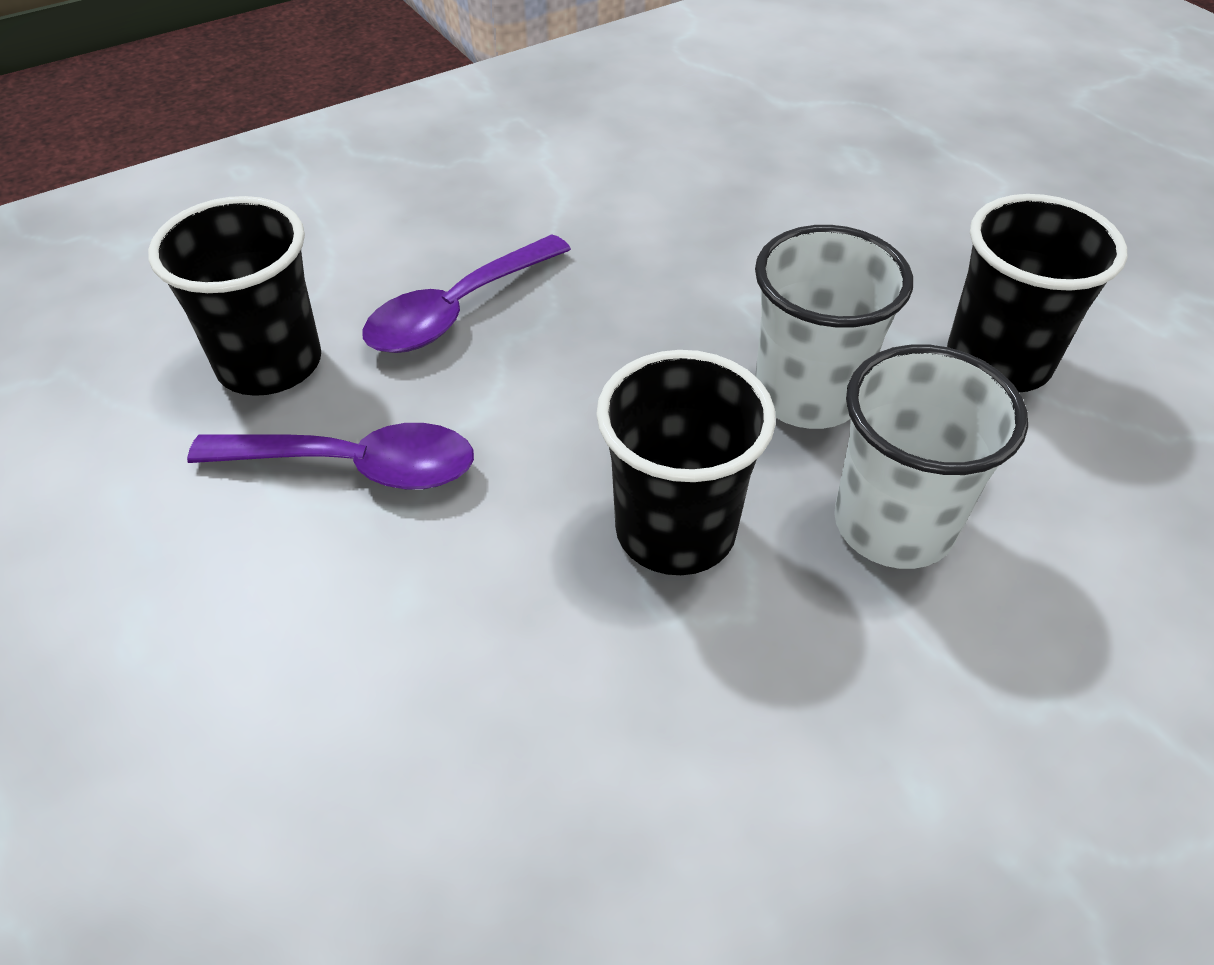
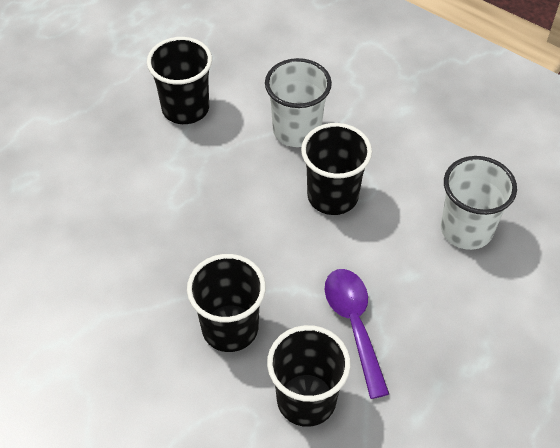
camera: 110 degrees left, 5 degrees up
(457, 310) = (230, 328): purple spoon -> black cup
(807, 395) = (234, 169): white cup -> white cup (466, 229)

